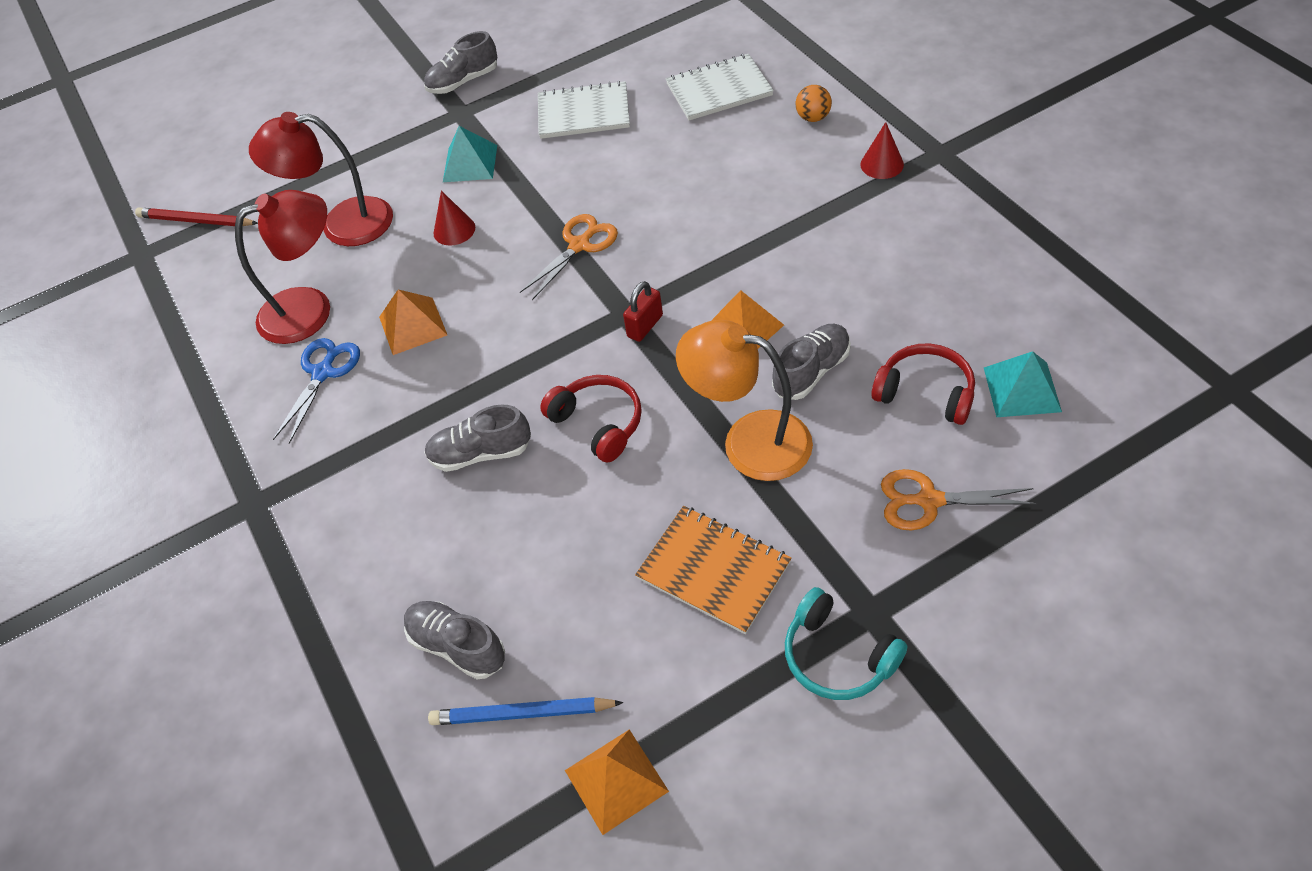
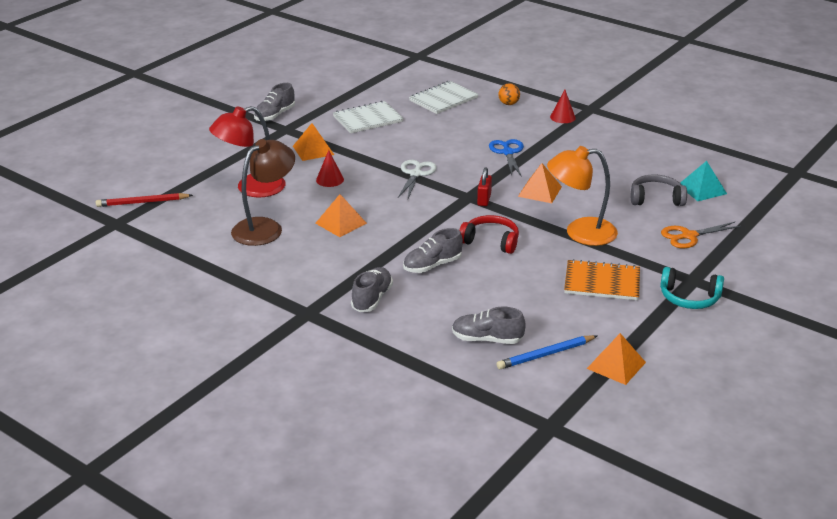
camera: 30 degrees left, 20 degrees down
(310, 309) = (265, 227): red lamp -> brown lamp
(323, 373) = (300, 252): blue scissors -> blue scissors (508, 152)
(470, 163) = (313, 150): turquoise pyramid -> orange pyramid
(579, 245) = (416, 174): orange scissors -> white scissors
(811, 371) = (591, 201): grey shoe -> grey shoe (372, 299)
(925, 393) = (656, 199): red headphones -> grey headphones

